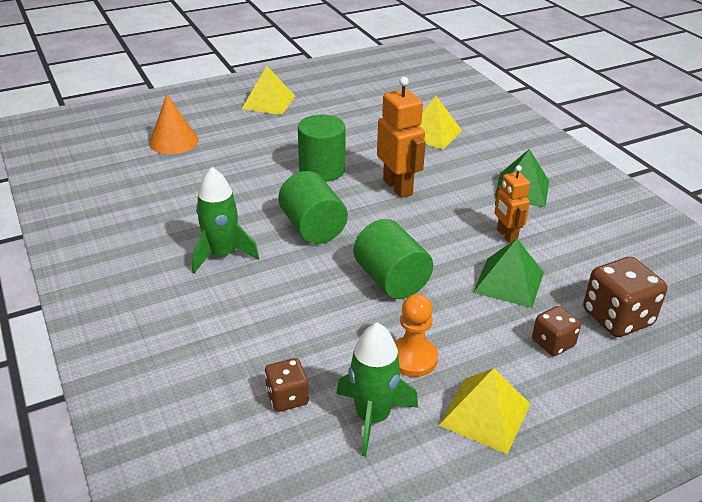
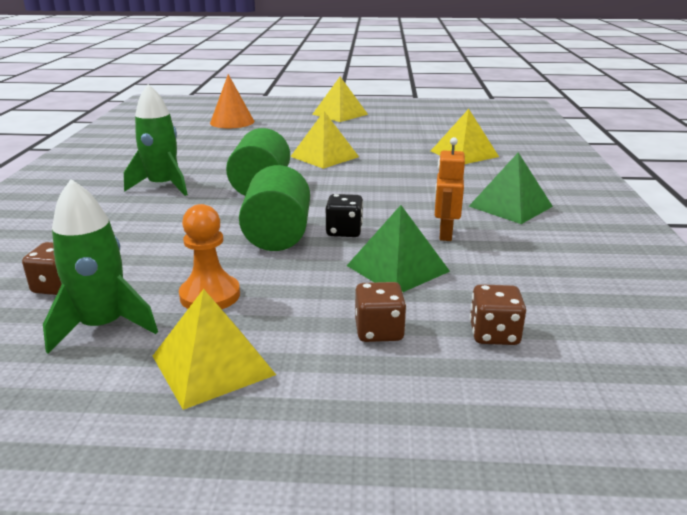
camera: 30 degrees right, 10 degrees down
(322, 170) = (324, 156): green cylinder -> yellow pyramid
(398, 187) = (378, 179): orange robot -> none
(435, 257) = (344, 231): none -> black dice
(617, 317) = (494, 334): brown dice -> brown dice, size x0.59

